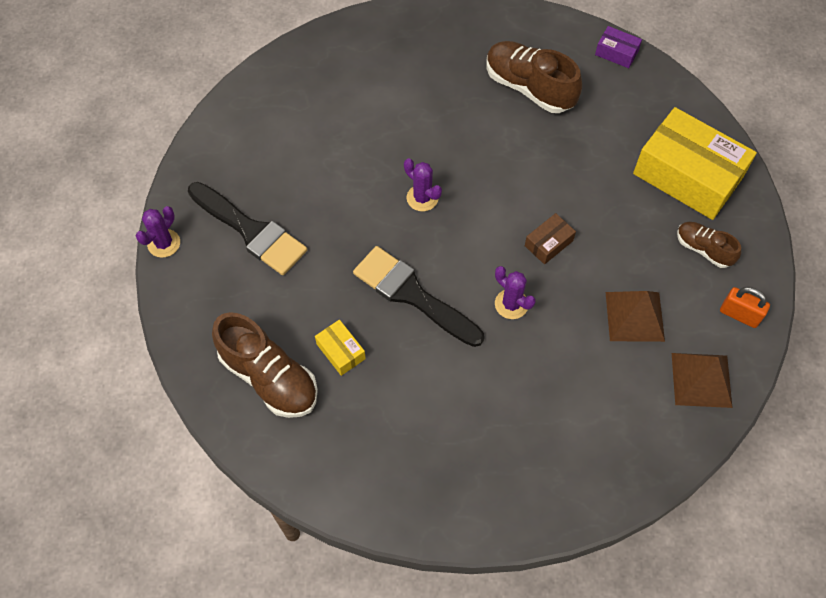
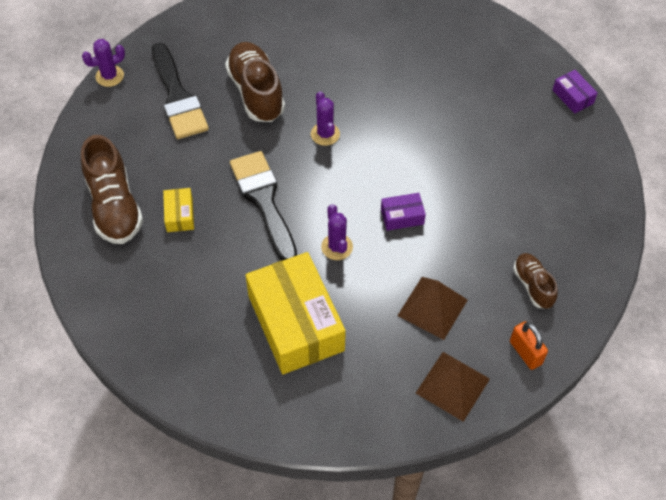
camera: 30 degrees right, 5 degrees down
(529, 87) = (475, 91): brown shoe -> brown shoe (256, 92)
(548, 243) = (402, 216): brown box -> purple box
(688, 175) = (563, 221): yellow box -> yellow box (296, 323)

